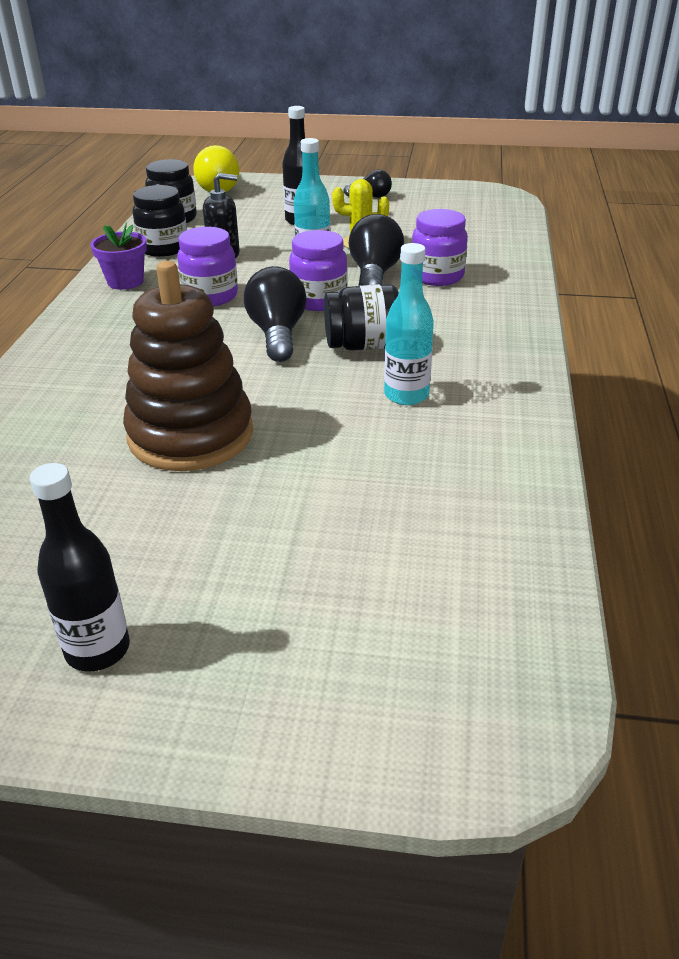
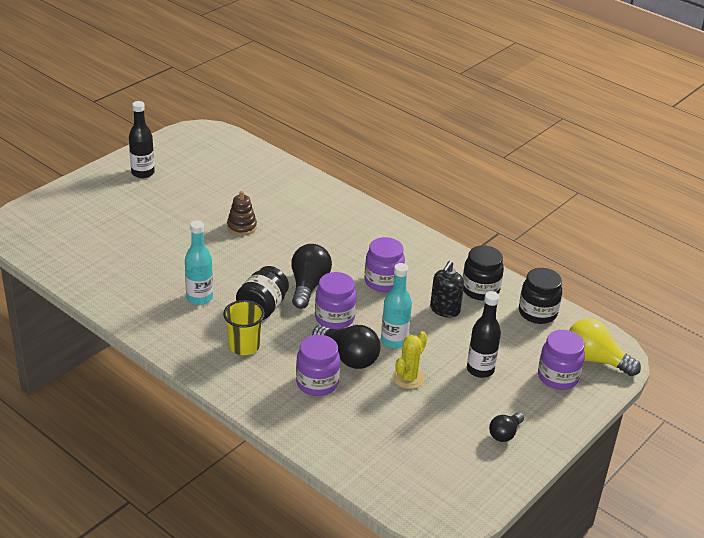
camera: 120 degrees right, 0 degrees up
(125, 282) = (436, 259): purple flower pot -> none
(190, 435) = (241, 227): brown stacking toy -> brown stacking toy, size x0.46
(265, 195) = (558, 377): none -> purple jar
(277, 334) = (308, 286): black light bulb -> black light bulb turned 105 degrees counterclockwise
(447, 331) = (244, 346): none -> yellow cup

